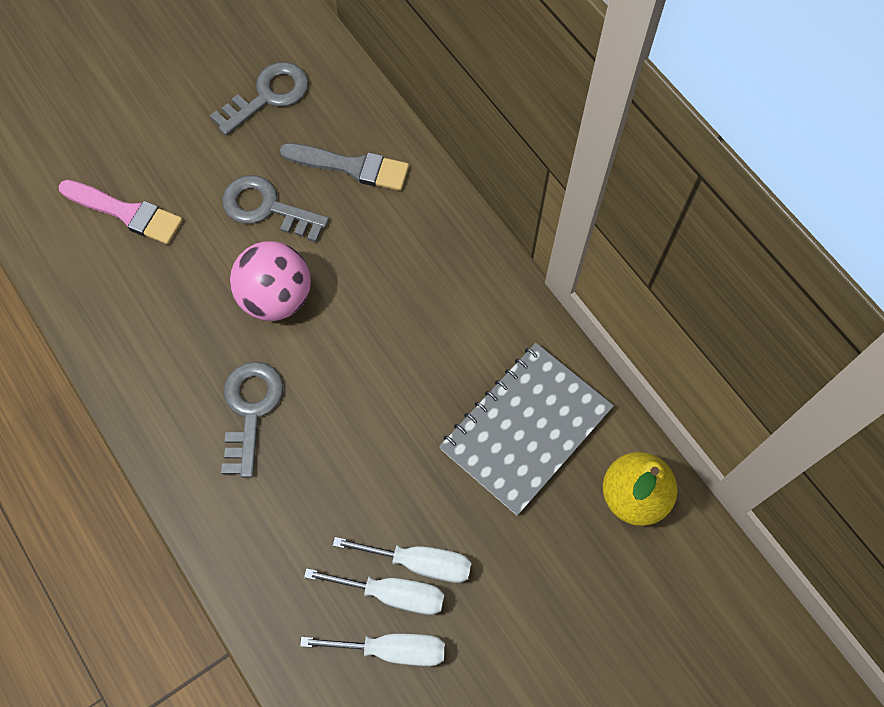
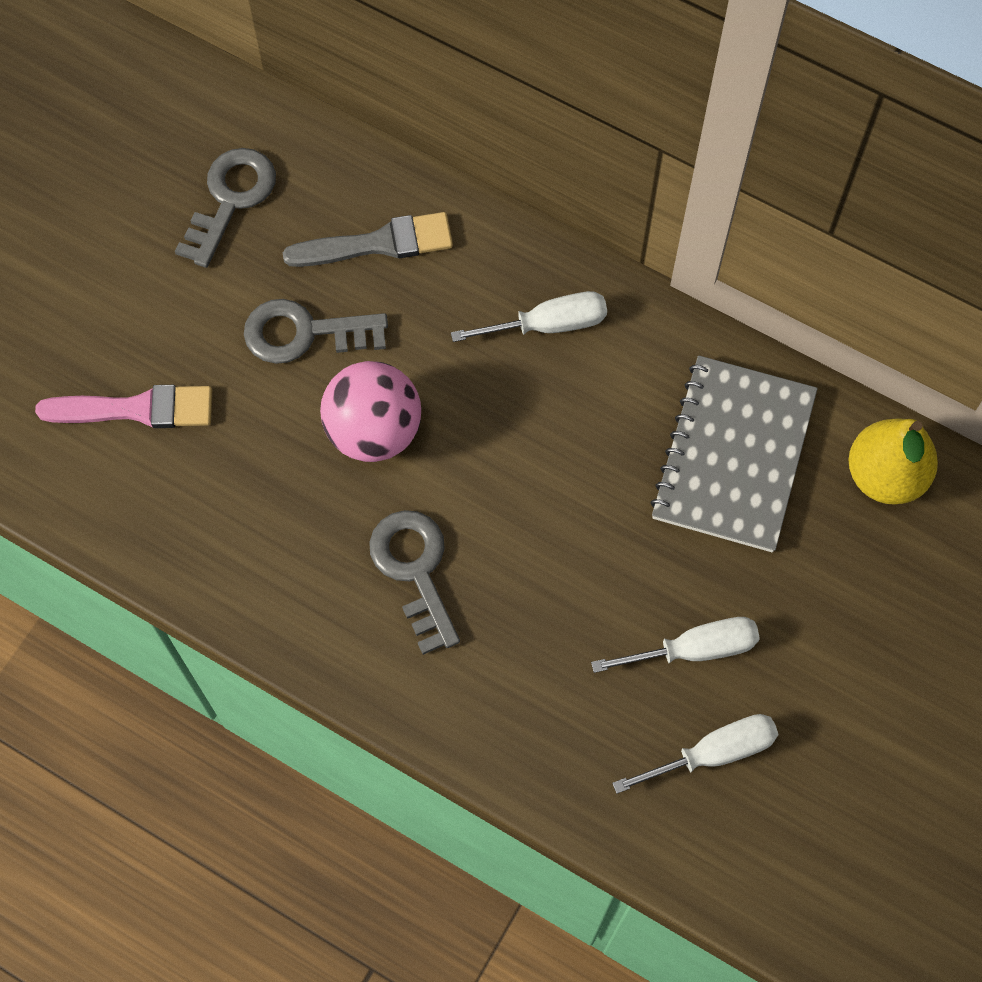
camera: 25 degrees left, 0 degrees up
(393, 594) = (682, 696): white screwdriver -> white screwdriver (548, 325)

